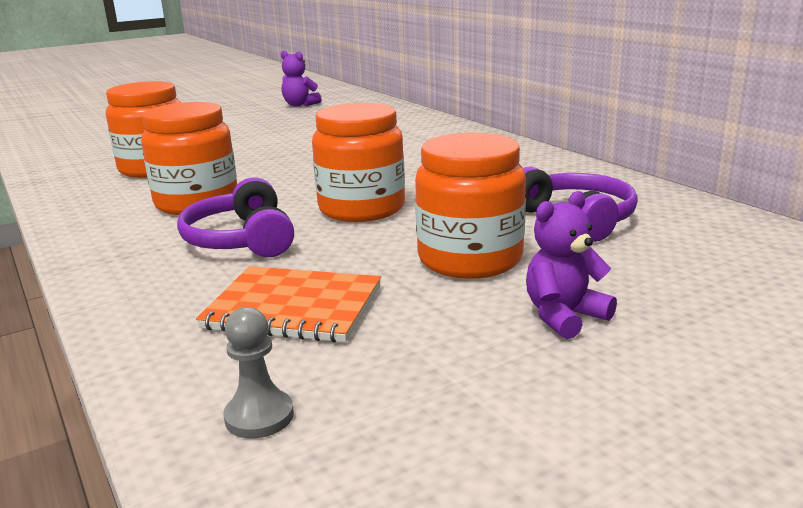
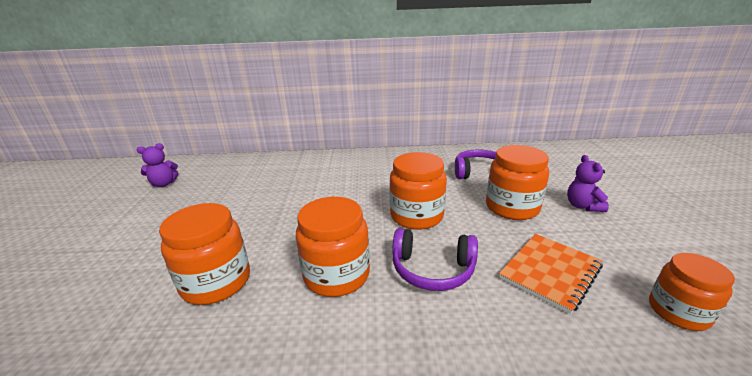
camera: 60 degrees left, 5 degrees up
(259, 416) = (678, 312): grey pawn -> orange jar

